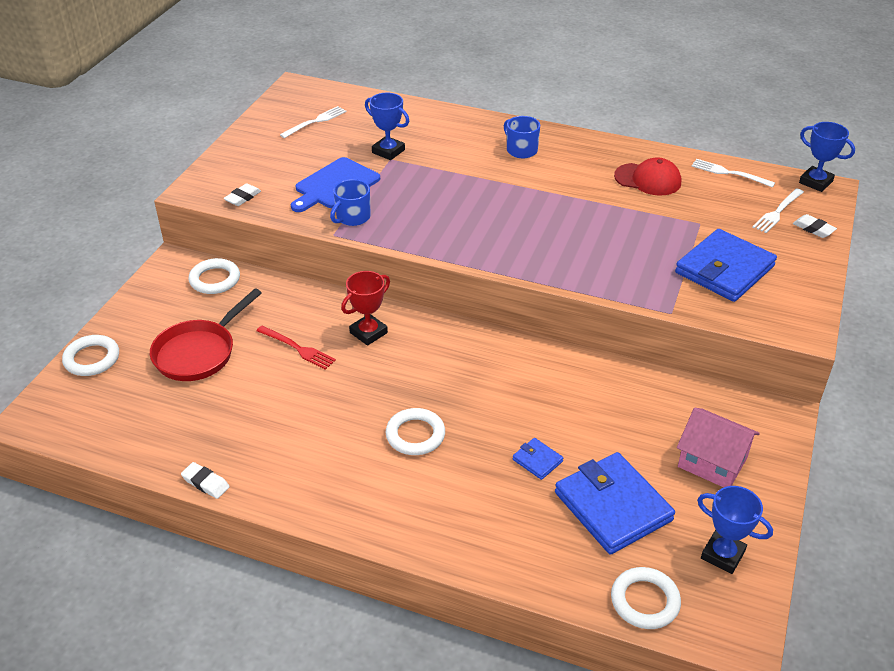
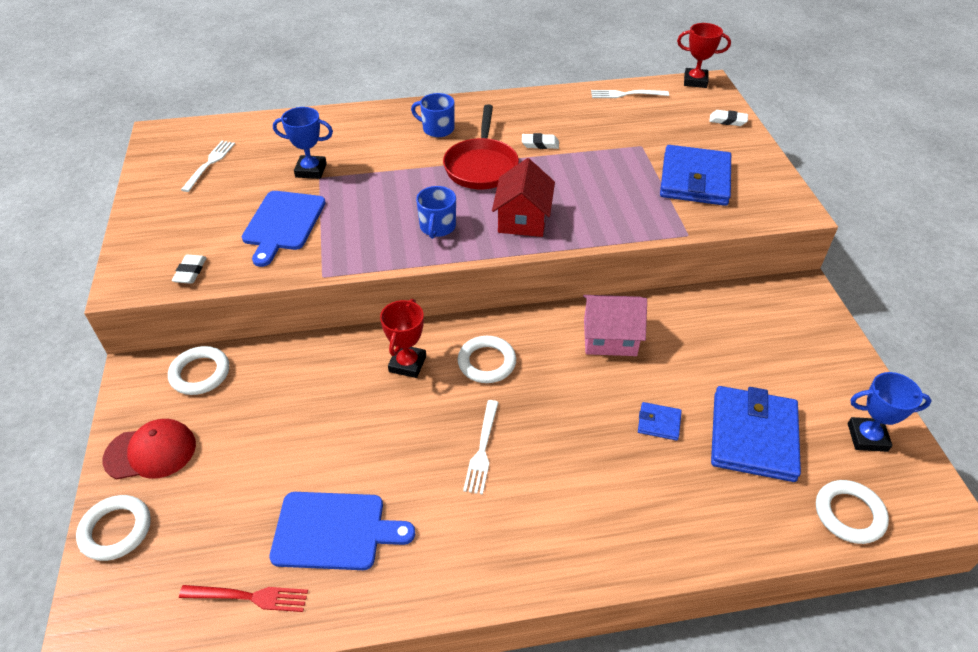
camera: 30 degrees left, 5 degrees up
(198, 352) = (242, 464): red pan -> red pan (481, 166)
(205, 483) = (362, 614): white eraser -> white eraser (540, 144)
(227, 423) = (334, 530): none -> blue cutting board
(298, 348) = (349, 412): red fork -> red fork (250, 597)
(352, 217) = (328, 251): blue mug -> blue mug (437, 227)
(415, 435) = (533, 450): white ring -> white ring (486, 362)
(531, 248) = (523, 219): none -> red house
(612, 506) = (753, 436): blue wallet -> blue wallet turned 75 degrees clockwise
(648, 179) = (568, 121): red cap -> red cap (151, 452)
(712, 462) = (791, 356): pink house -> pink house (610, 338)
(777, 212) = (690, 116): white fork -> white fork (482, 450)
(815, 182) = (695, 81): blue trophy -> red trophy

